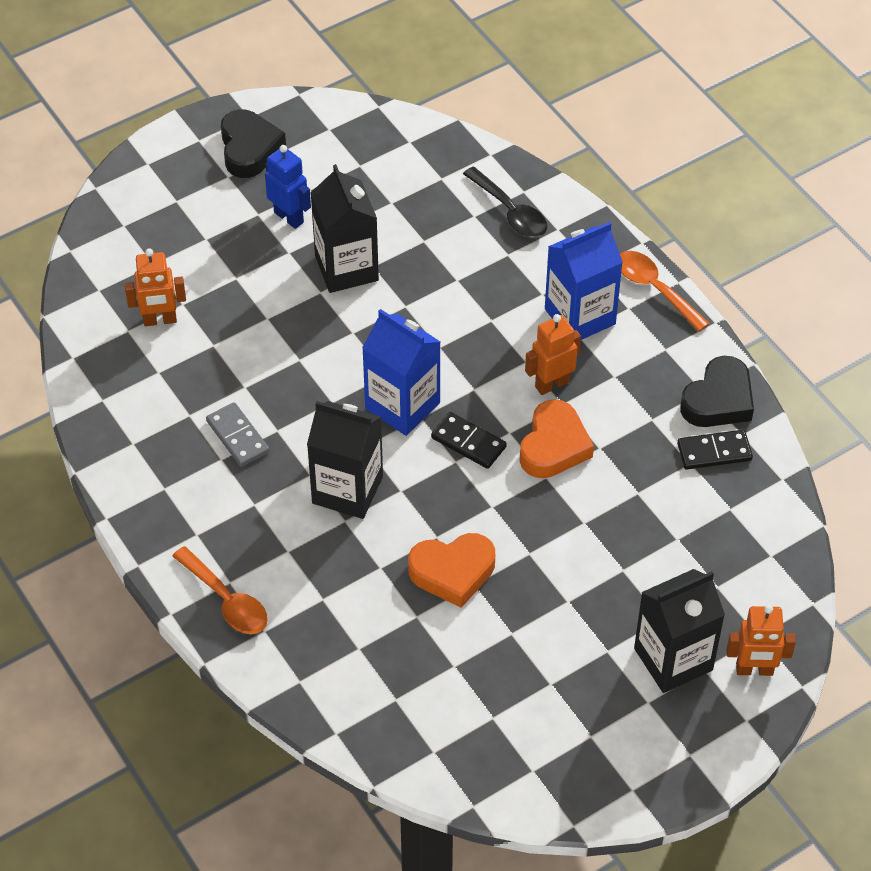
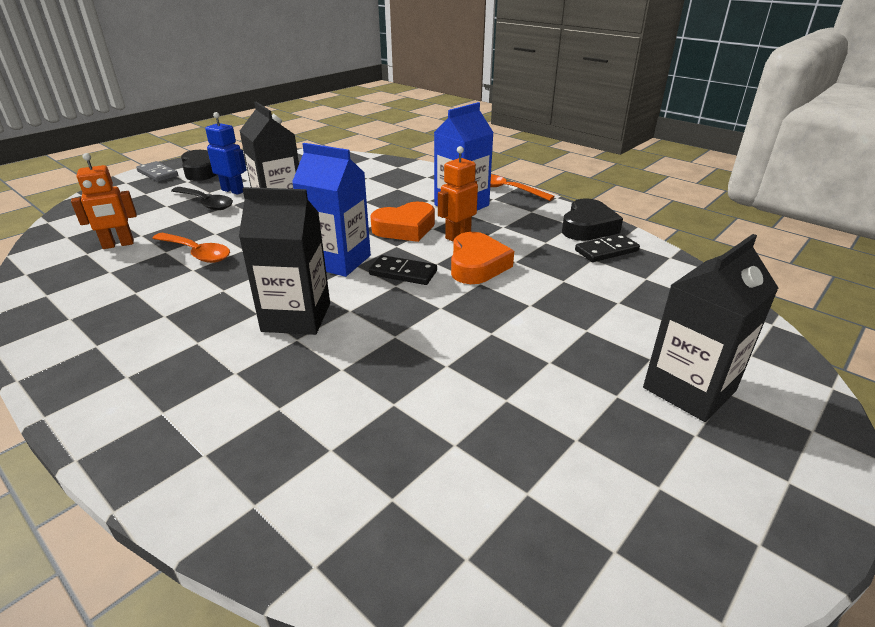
camera: 15 degrees left, 20 degrees down
(226, 600) = (155, 431): orange spoon -> orange spoon (196, 253)
(238, 436) = (183, 299): grey domino -> grey domino (158, 174)
(452, 572) = (421, 359): orange heart -> orange heart (405, 228)
(510, 211) = (392, 174): black spoon -> black spoon (206, 203)
(754, 670) = (774, 382): orange robot -> none

